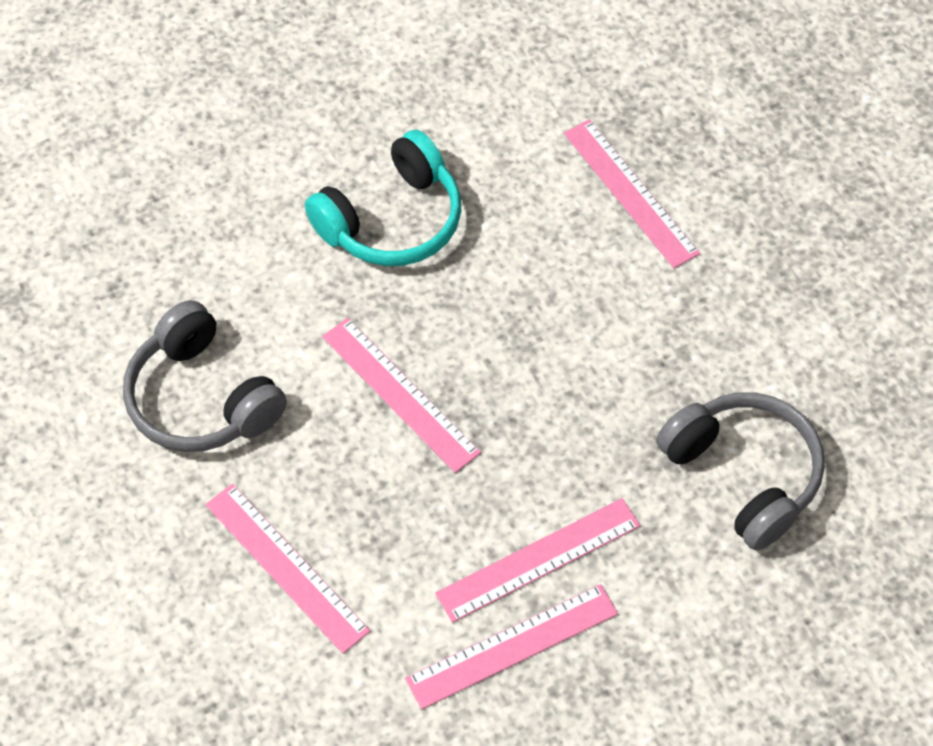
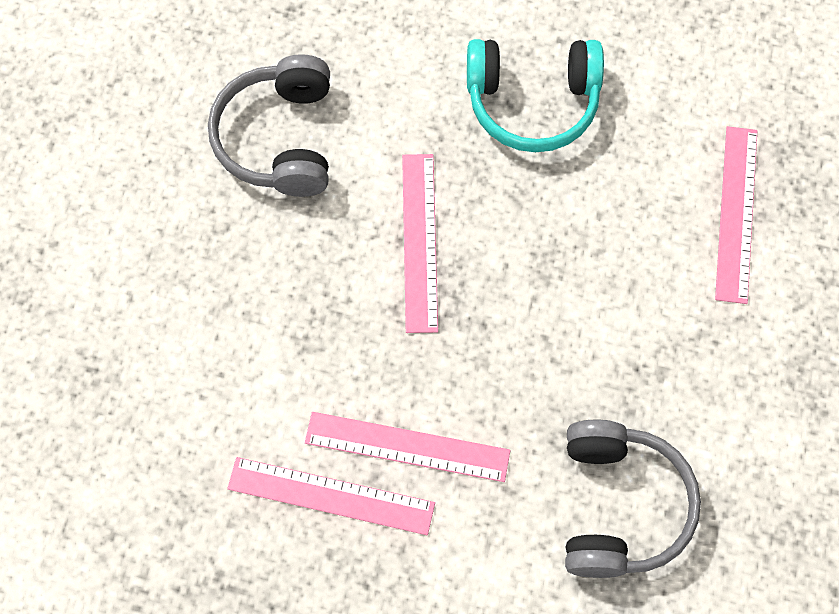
camera: 40 degrees right, 10 degrees up
(286, 567) = (228, 309): pink ruler -> none

